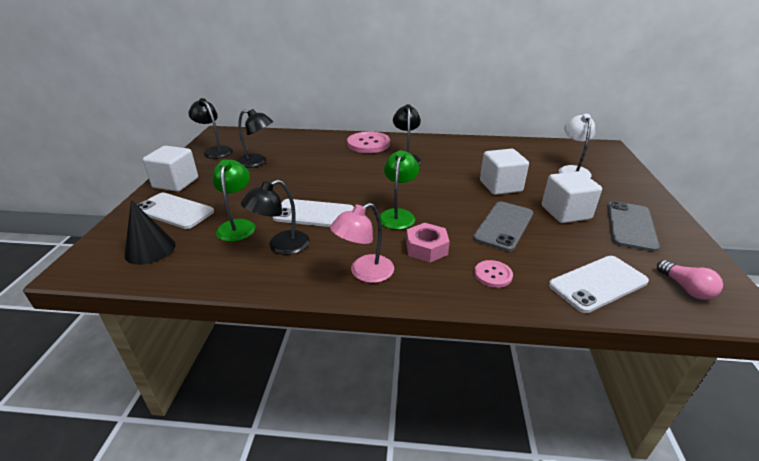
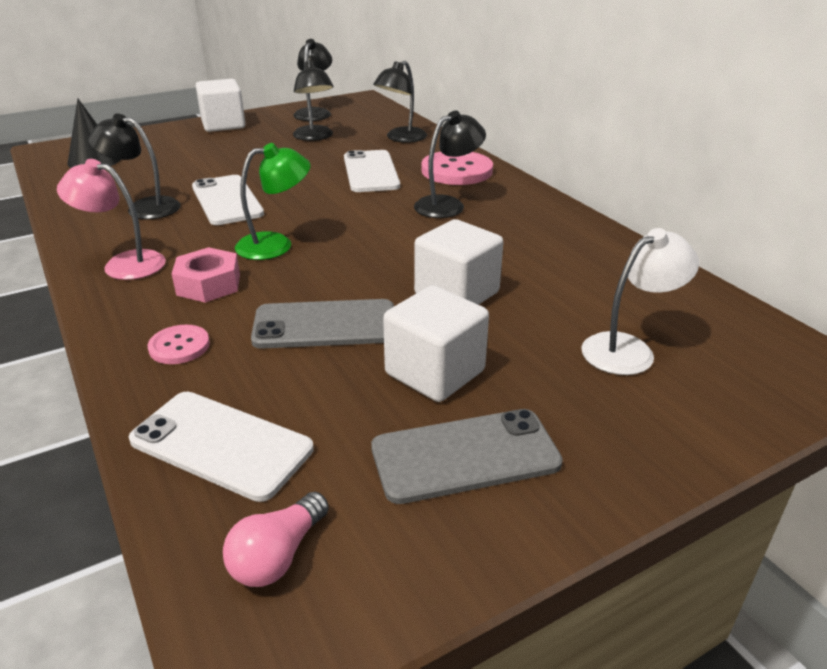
camera: 55 degrees right, 0 degrees up
(174, 211) = (169, 144): white phone -> white phone (370, 172)
(238, 225) = (167, 176): green lamp -> none
(303, 142) = (401, 138): none -> black lamp

